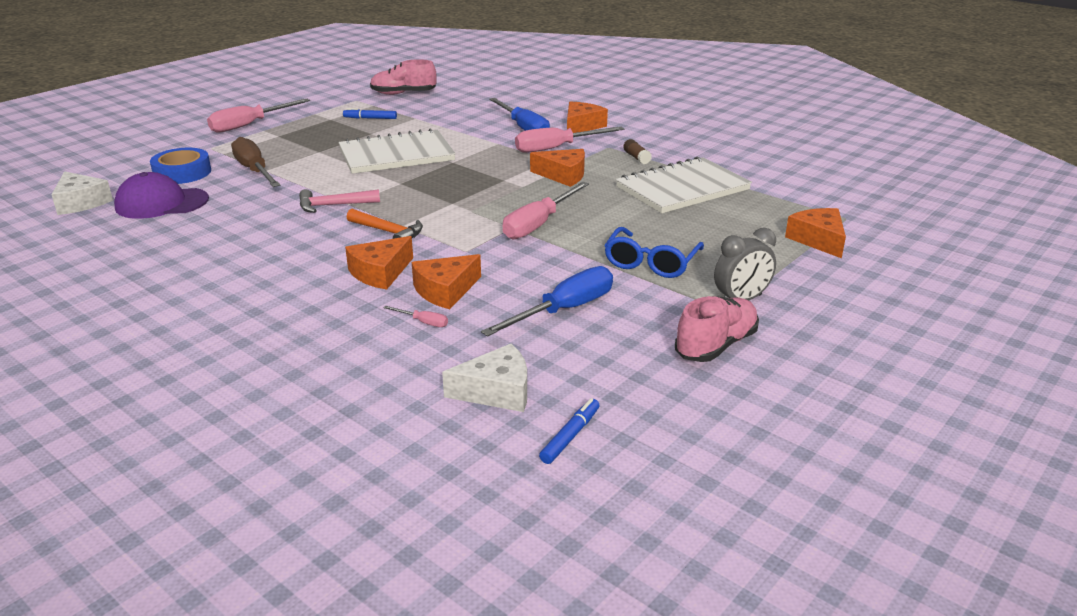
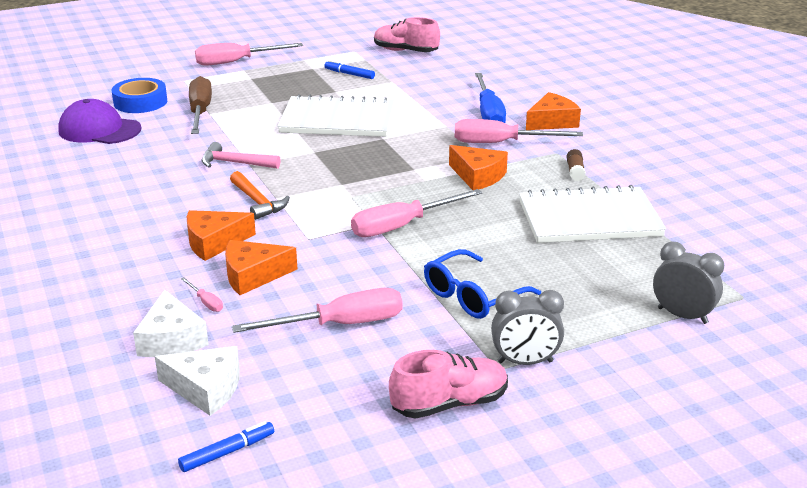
camera: 25 degrees right, 0 degrees up
(81, 202) = (40, 116): white cheese -> white cheese (171, 339)
(564, 310) = (340, 325): blue screwdriver -> pink screwdriver
(818, 240) = (682, 315): orange cheese -> grey clock

